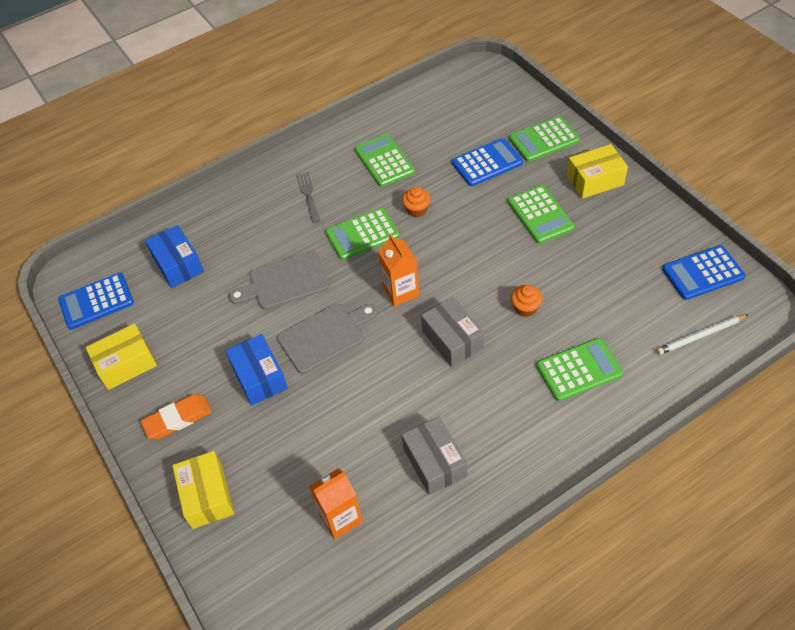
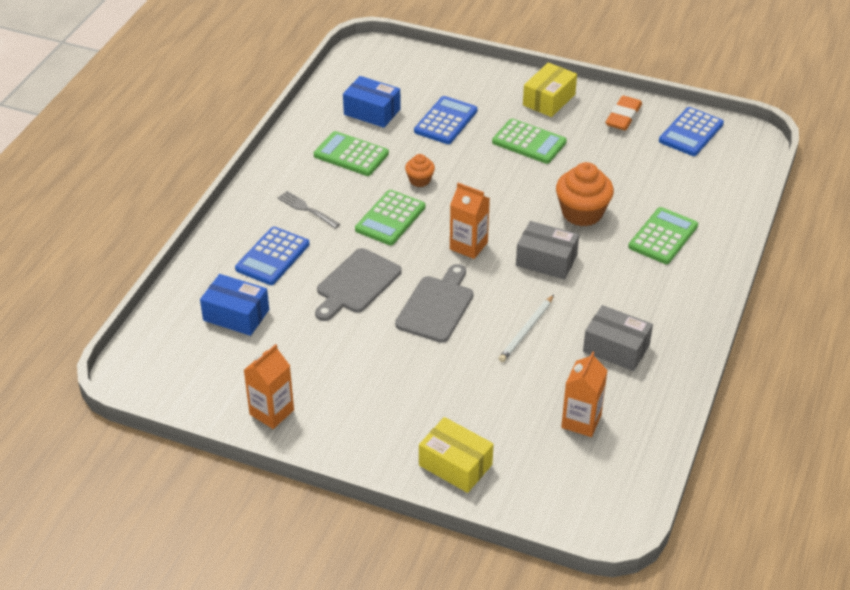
camera: 40 degrees left, 10 degrees down
(96, 301) = (184, 380): blue calculator -> blue calculator (272, 257)
(126, 364) = (271, 412): yellow box -> orange carton
(178, 419) = (368, 427): orange eraser -> orange eraser (623, 116)
(259, 377) = (409, 362): blue box -> blue box (372, 112)
(525, 308) = (582, 213): orange cupcake -> orange cupcake, size x1.88
(544, 140) = (477, 85): green calculator -> none
(701, 336) = (727, 175): white pencil -> white pencil (526, 330)

